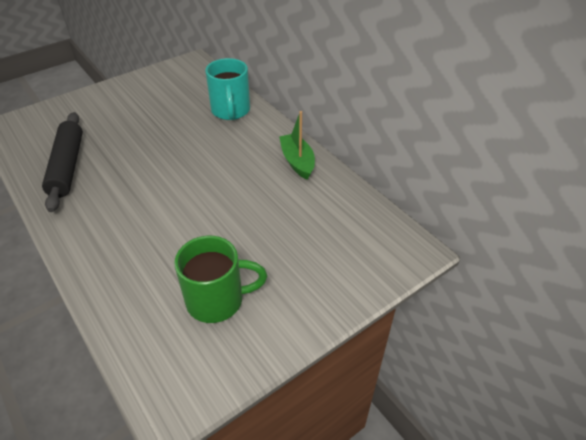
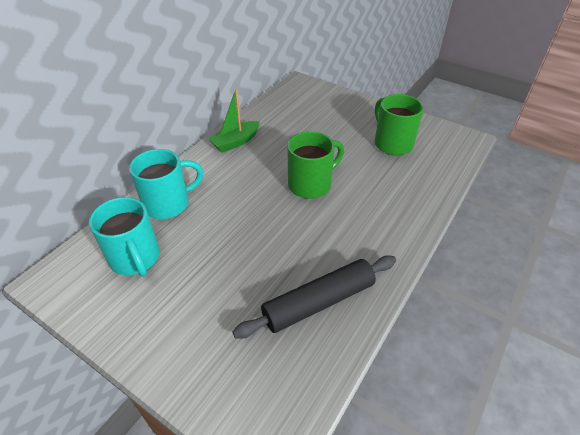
camera: 110 degrees left, 0 degrees up
(184, 92) = (135, 258): none -> turquoise mug
(194, 199) = (311, 184): none -> green mug

